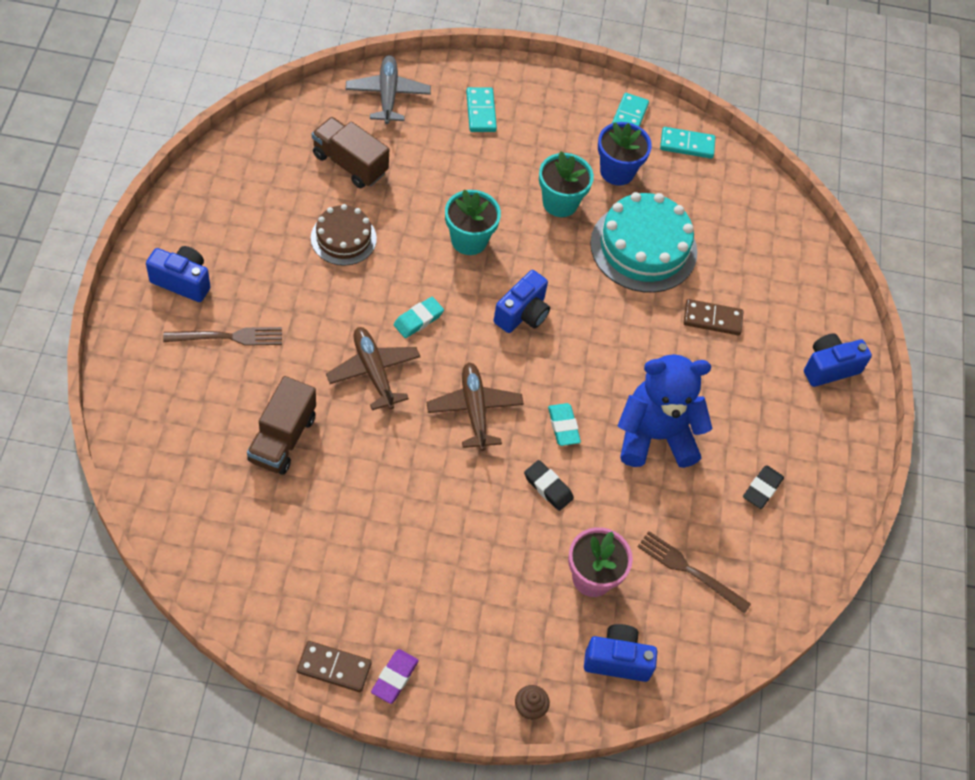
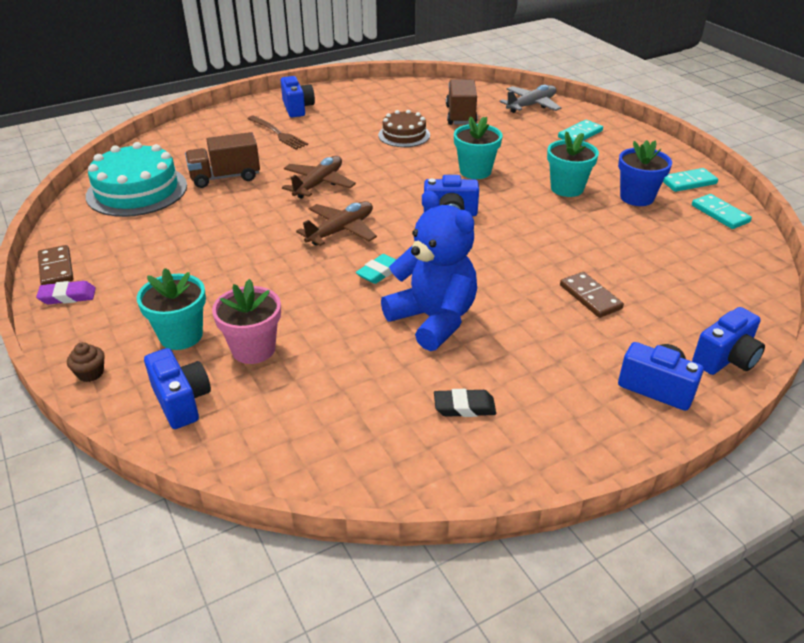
camera: 60 degrees right, 20 degrees down
(418, 320) = (383, 181): turquoise eraser -> none
(531, 618) = (181, 336): none -> turquoise flower pot
(548, 487) = (314, 290): black eraser -> none
(643, 247) = (595, 236): turquoise cake -> turquoise cake (137, 190)
(689, 570) = (321, 402): brown fork -> none
(835, 306) = (726, 359): none -> blue camera

